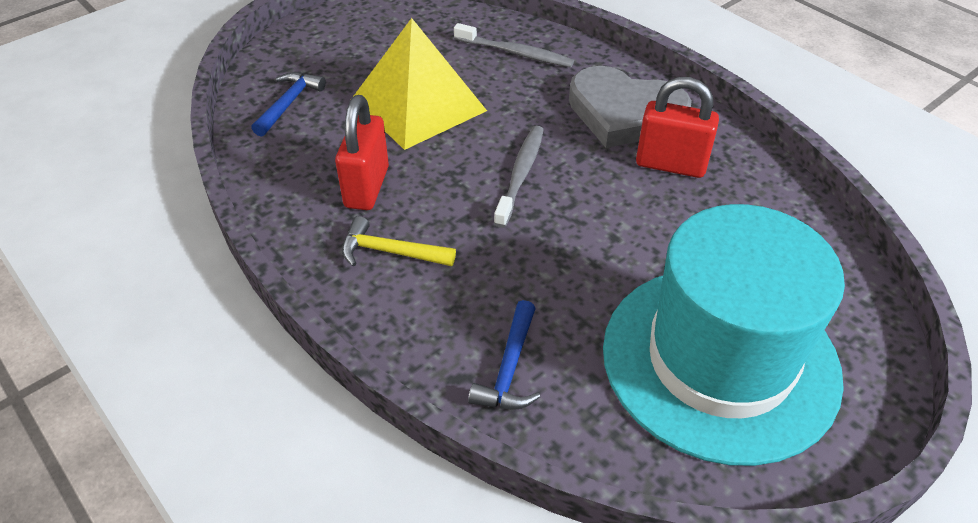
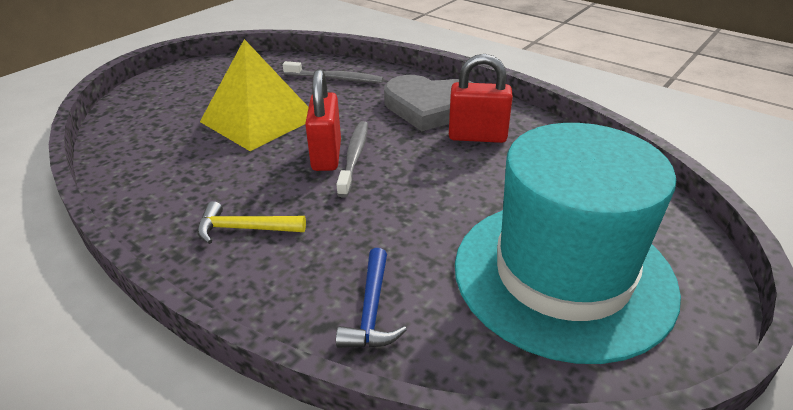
camera: 10 degrees left, 10 degrees down
(289, 103) = (144, 130): blue hammer -> none
(367, 187) = (218, 182): red padlock -> red padlock (326, 155)

